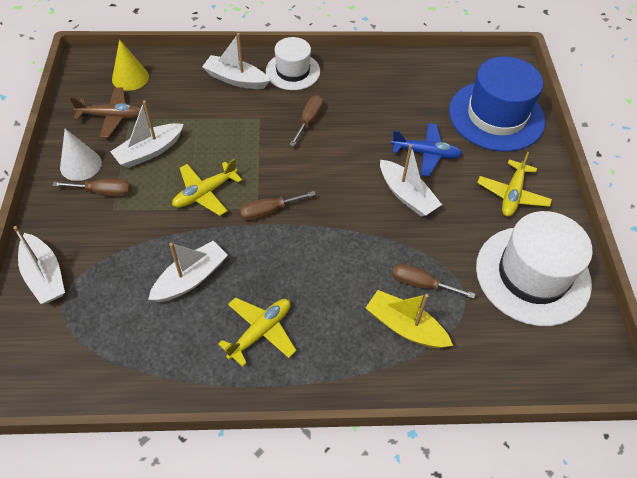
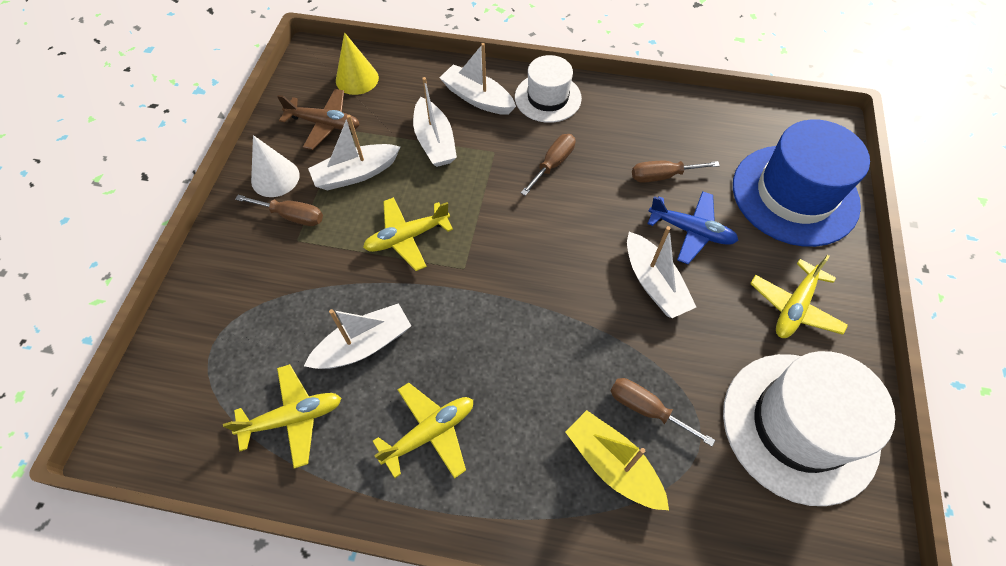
camera: 15 degrees right, 5 degrees up
(45, 275) = (201, 309): white boat -> white boat (435, 142)
(147, 342) = (293, 418): none -> yellow plane
(268, 211) = (477, 274): brown screwdriver -> brown screwdriver (662, 176)

